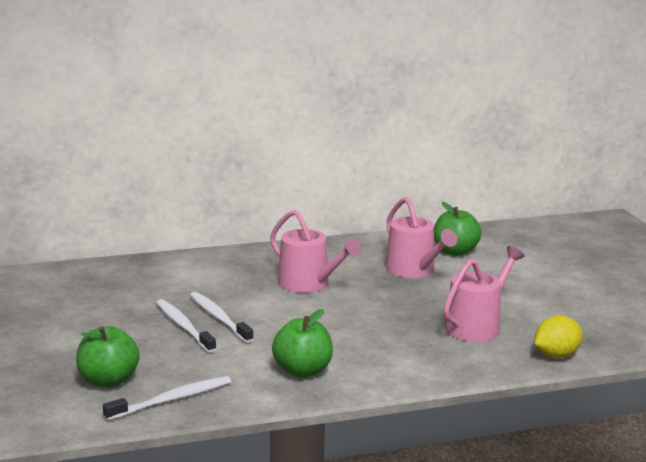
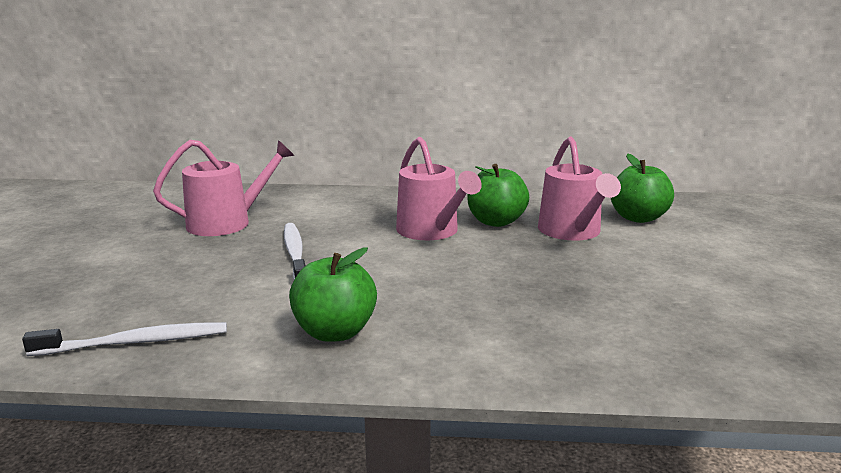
camera: 20 degrees right, 0 degrees up
(108, 380) = (95, 305): green apple -> green apple (496, 222)
(184, 326) = (246, 257): white toothbrush -> none
(476, 326) = (622, 309): pink watering can -> pink watering can (226, 223)
(556, 355) = (734, 371): yellow lemon -> none

